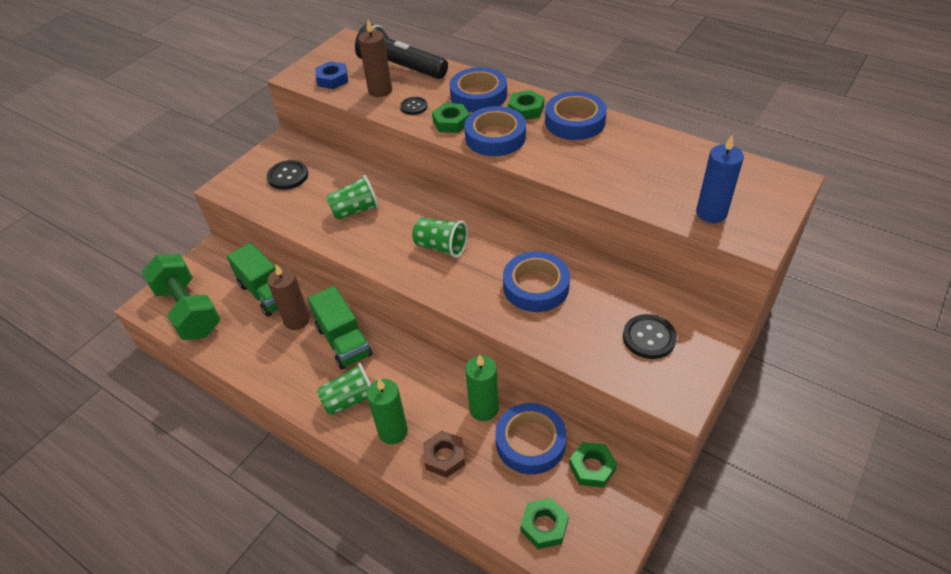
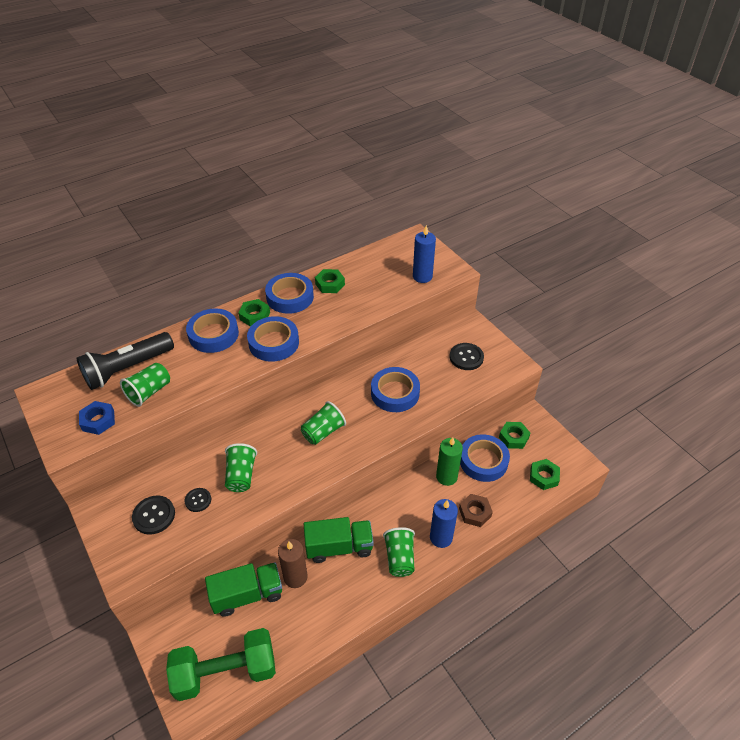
camera: 70 degrees left, 0 degrees up
(380, 90) = (149, 392): brown candle -> green cup
(393, 431) = (441, 537): green candle -> blue candle
(414, 107) = (193, 377): black button -> black button (198, 500)
(451, 122) = (234, 361): green nut -> green nut (330, 284)

